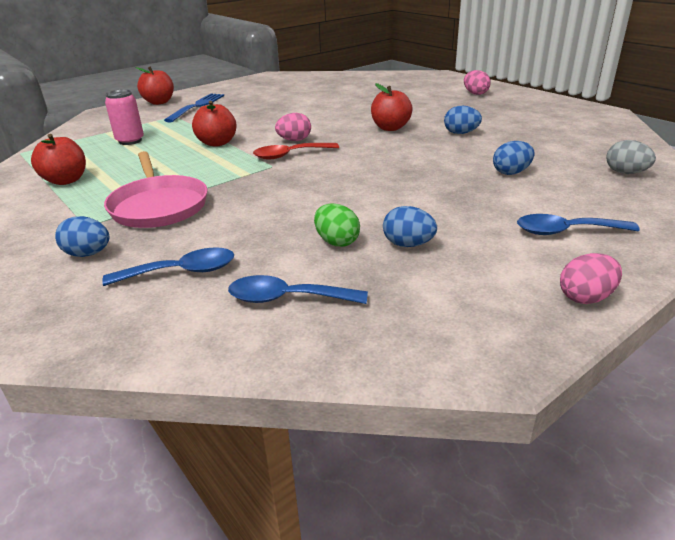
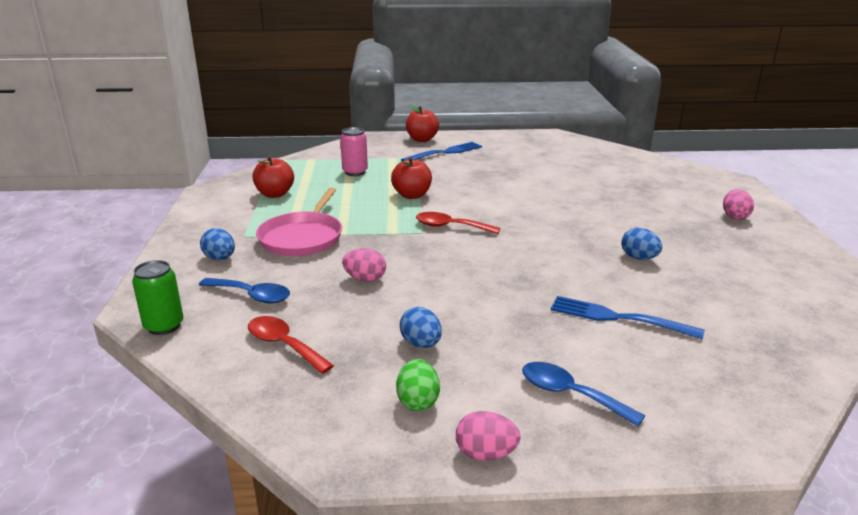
camera: 35 degrees right, 5 degrees down
(117, 342) = (164, 326): none -> green can
(287, 298) = (284, 345): blue spoon -> red spoon
(294, 140) = (474, 213): pink egg -> pink egg (365, 279)
(337, 242) = (374, 318): green egg -> green egg (418, 401)
(390, 128) = (578, 228): red apple -> none
(511, 172) = (618, 318): blue egg -> blue fork
(625, 173) = (745, 367): grey egg -> none

